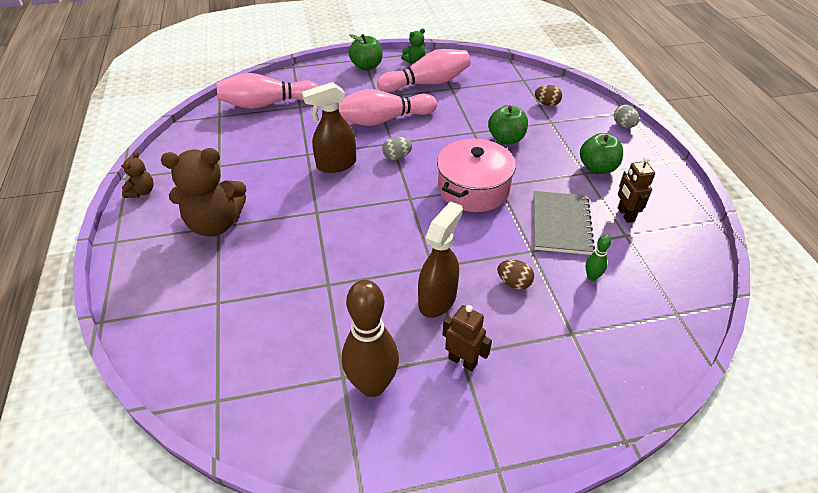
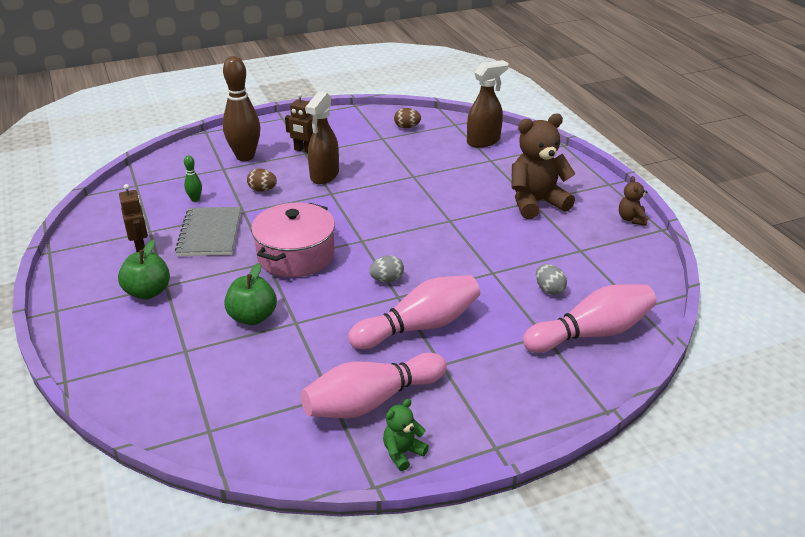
camera: 170 degrees right, 10 degrees down
(336, 164) = (453, 264): brown spray bottle -> brown spray bottle (484, 141)
(366, 66) = (483, 428): green apple -> none
(372, 385) = (362, 137): brown bowling pin -> brown bowling pin (245, 156)
(546, 104) = (182, 381): brown egg -> brown egg (407, 127)
(623, 125) = (82, 356): grey egg -> grey egg (549, 289)

